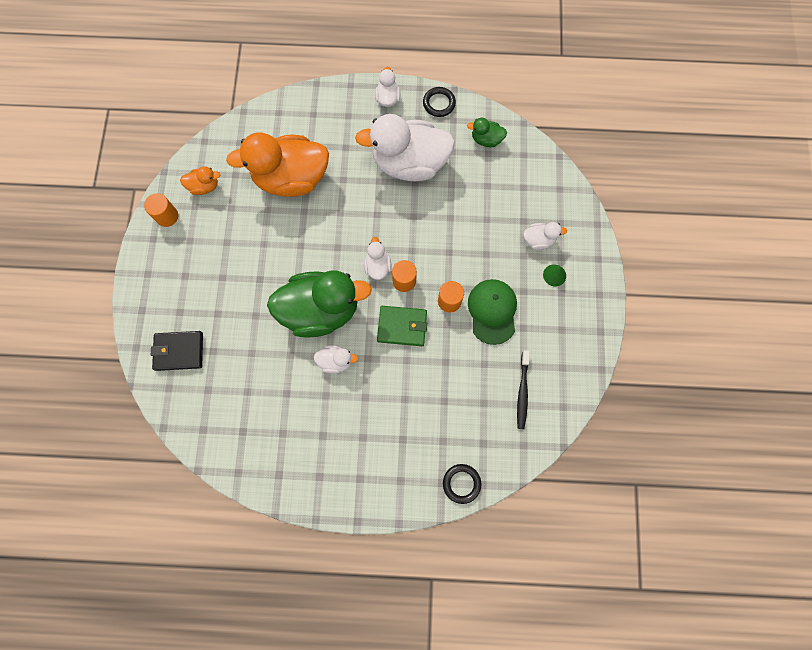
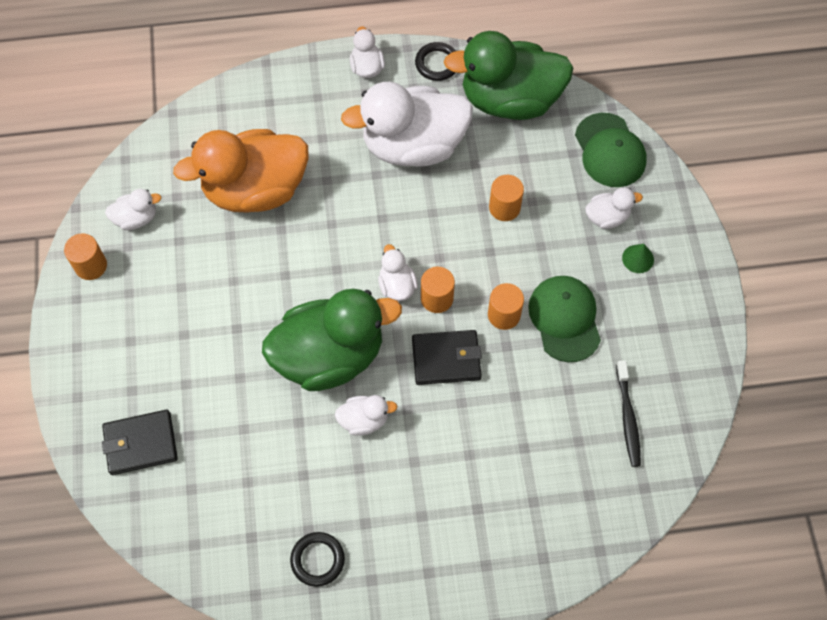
camera: 10 degrees left, 10 degrees down
(204, 186) = (136, 218): orange duck -> white duck
(402, 326) = (446, 359): green wallet -> black wallet
(461, 483) = (571, 554): black ring -> black ring (317, 560)
(466, 221) = (504, 208): none -> orange cylinder
(486, 139) = (510, 100): green duck -> green duck, size x2.30
(551, 190) = (610, 150): none -> green cap

